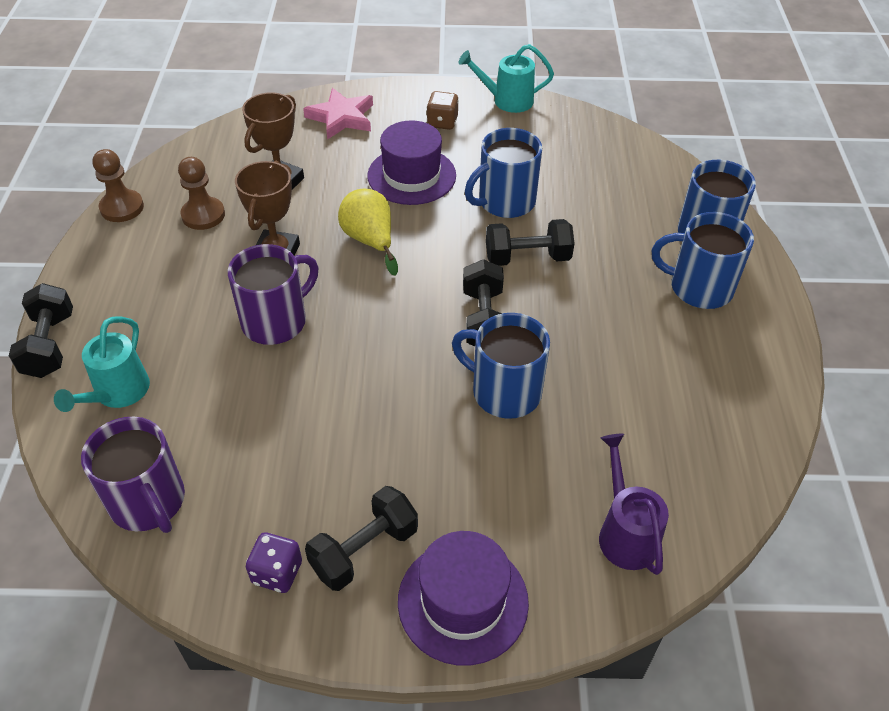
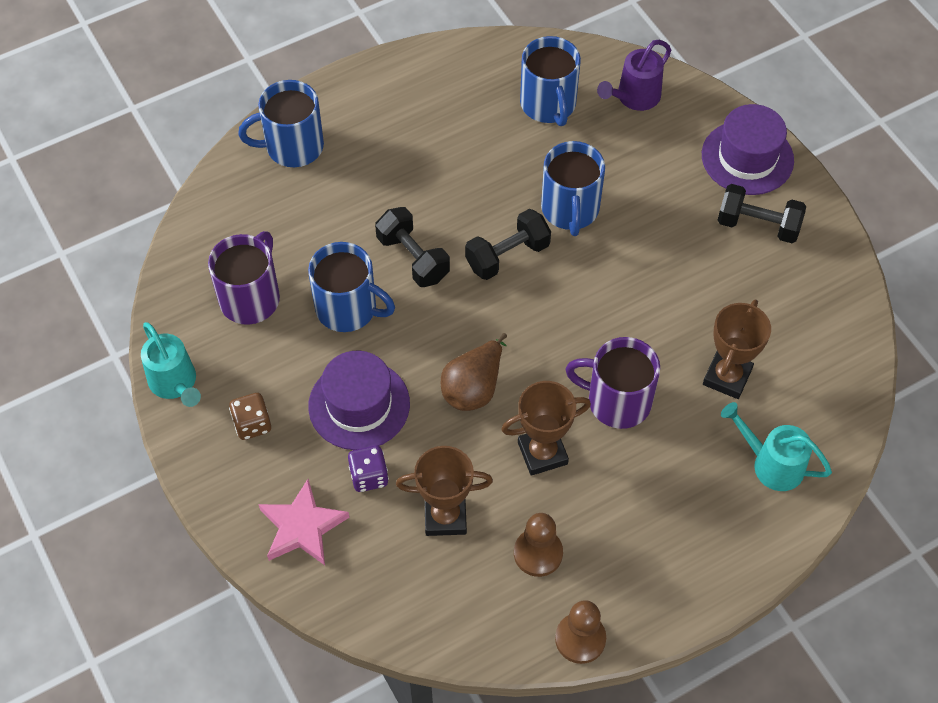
camera: 120 degrees left, 10 degrees up
(50, 345) = (770, 556): black dumbbell -> none
(117, 394) = (770, 463): turquoise watering can -> turquoise watering can turned 135 degrees counterclockwise
(148, 502) = (830, 371): purple mug -> purple mug (251, 297)
(224, 412) = (727, 377): none -> brown trophy
(277, 573) = (811, 263): purple dice -> purple dice (369, 476)
(370, 241) = (474, 387): yellow pear -> brown pear
(698, 287) = (369, 130): blue mug -> blue mug (548, 105)

